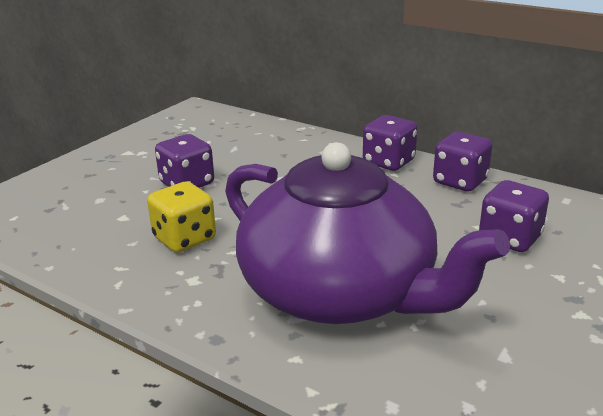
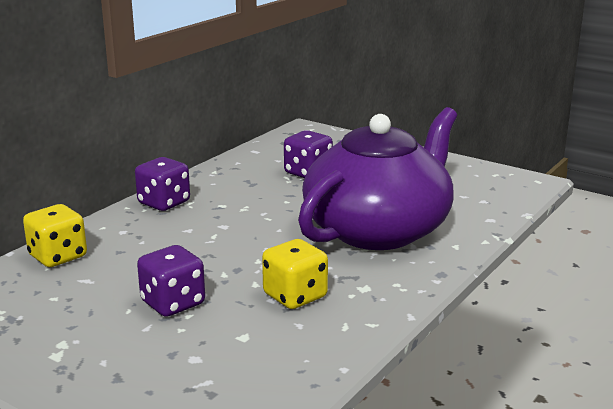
camera: 90 degrees left, 5 degrees down
(274, 134) = (58, 256): none -> yellow dice
(460, 181) = (214, 179): purple dice -> none

